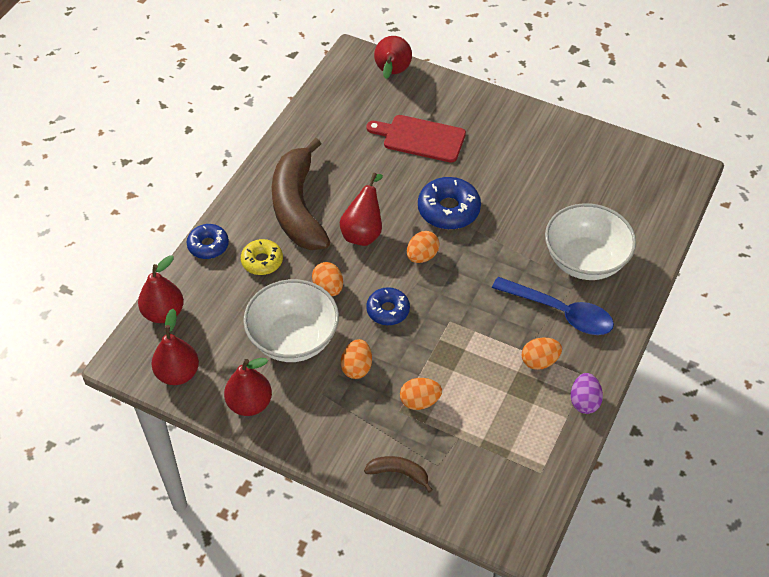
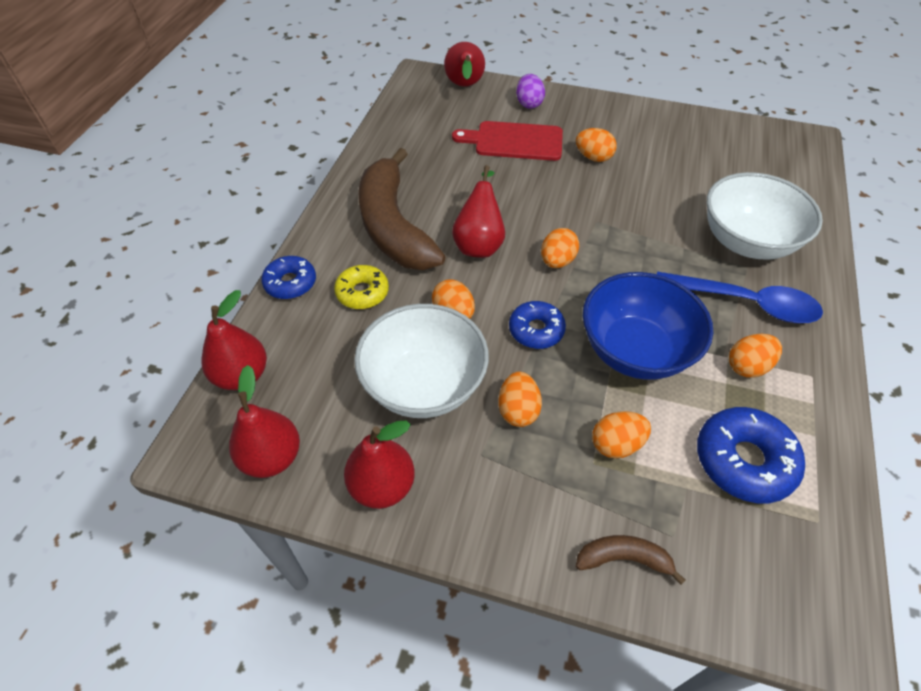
camera: 10 degrees left, 0 degrees up
(448, 210) = (570, 208): blue donut -> blue donut (744, 461)
(458, 337) = (635, 350): none -> blue bowl
(485, 163) = (593, 157): none -> orange egg
(584, 401) = (826, 410): purple egg -> purple egg (529, 103)

